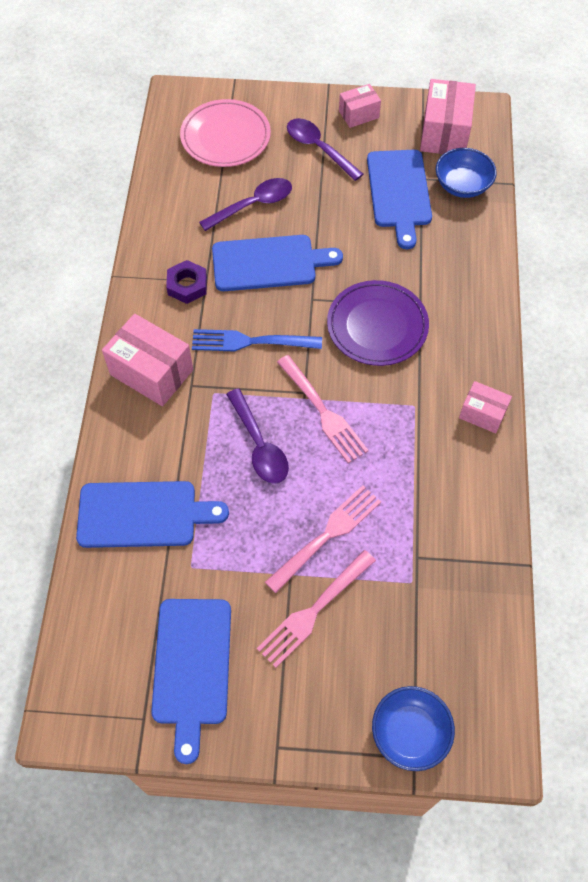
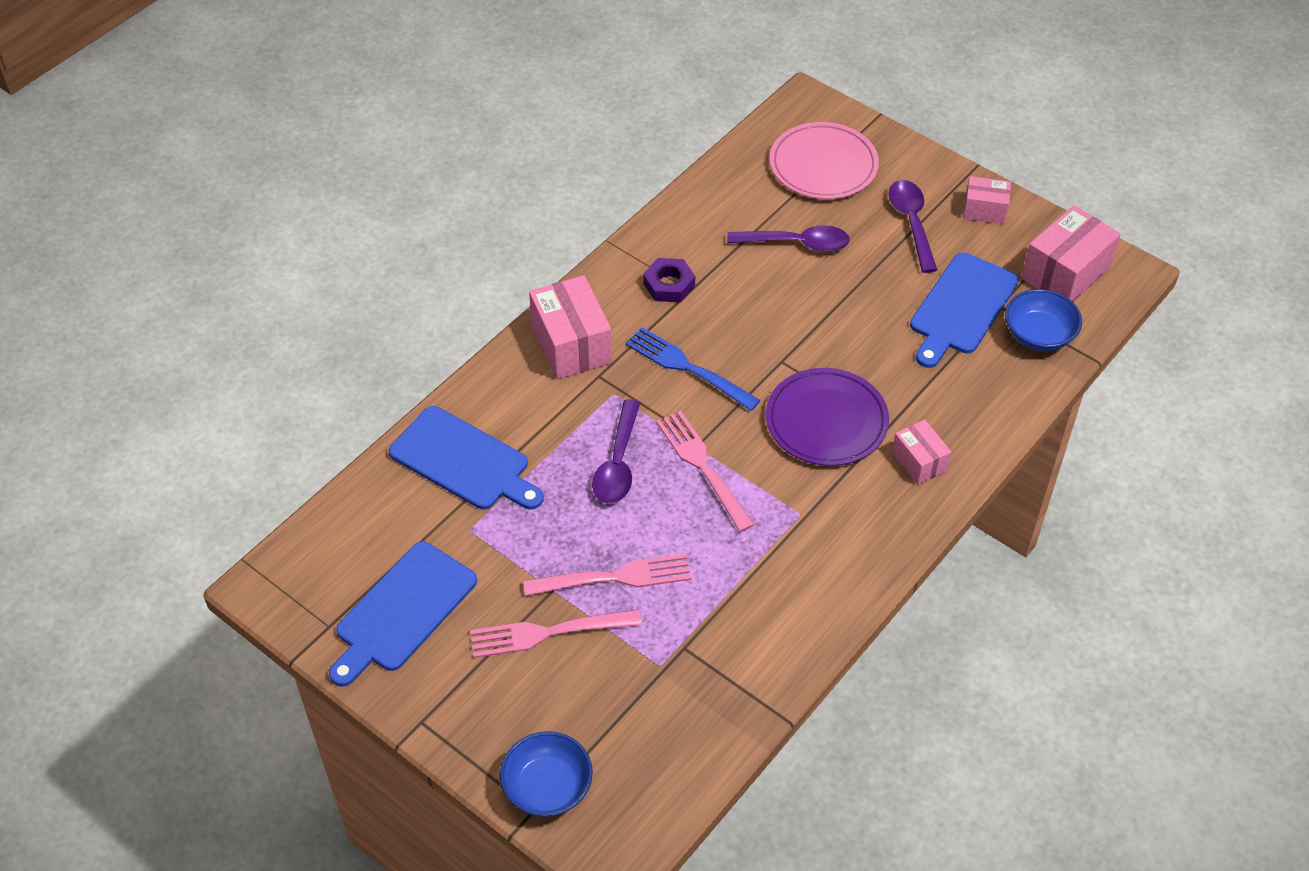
camera: 35 degrees right, 10 degrees down
(269, 263) = (766, 306): blue cutting board -> none
(322, 411) = (703, 467): pink fork -> pink fork turned 150 degrees clockwise
(482, 414) = (864, 560): pink box -> pink box (919, 461)

